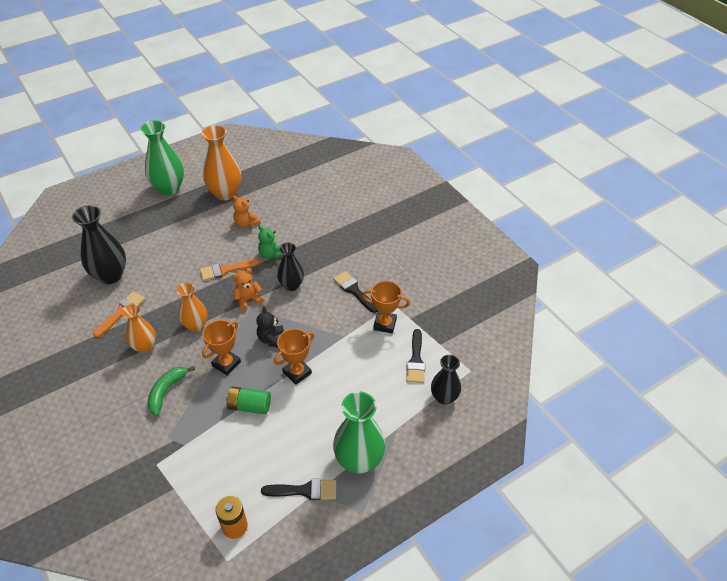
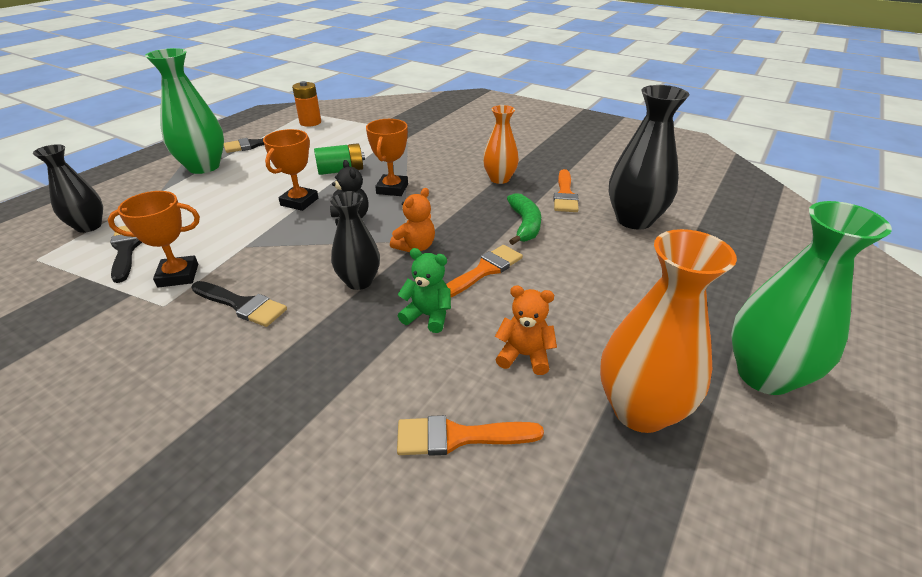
camera: 155 degrees right, 10 degrees down
(166, 391) = (438, 160): green banana -> green banana (524, 225)
(196, 325) = (461, 207): orange vase -> none
(292, 206) = (458, 437): none -> orange brush

